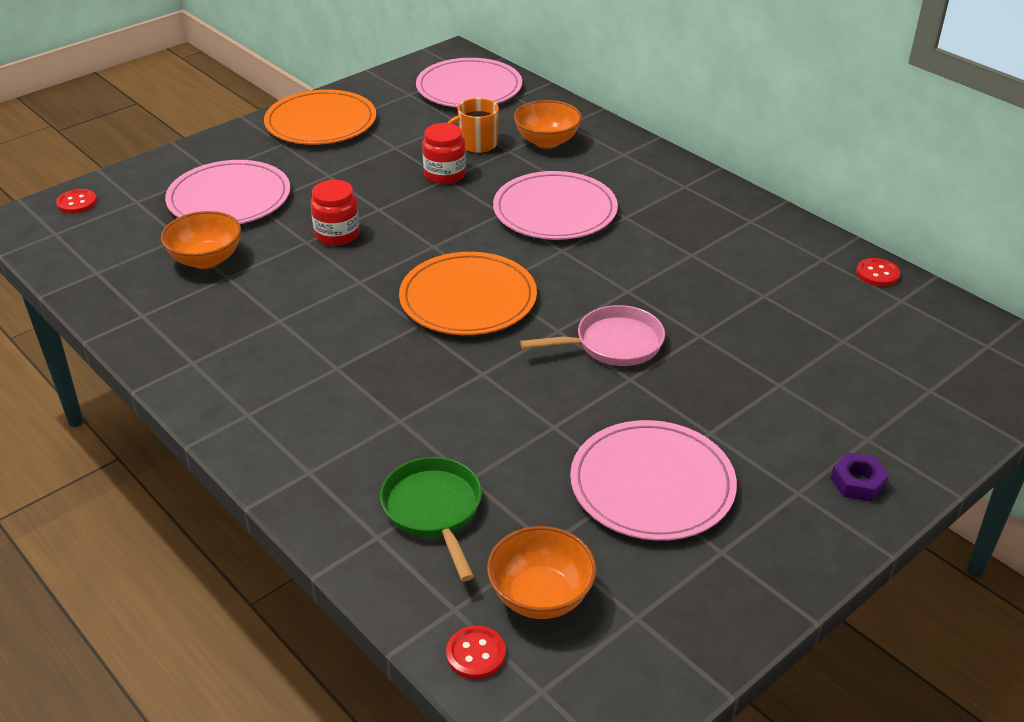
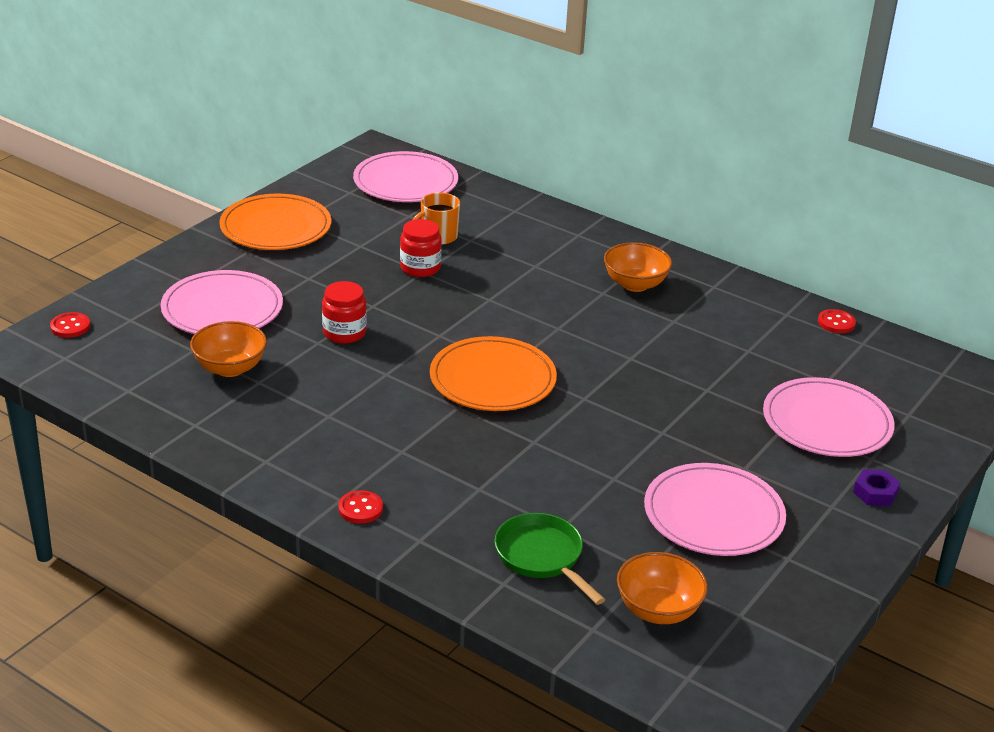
camera: 15 degrees left, 5 degrees down
(476, 654) = (624, 659): red button -> red button (360, 508)
(547, 141) = (502, 228): orange bowl -> orange bowl (635, 284)
(555, 211) = (537, 293): pink plate -> pink plate (827, 422)
(613, 344) = (636, 405): pink pan -> none

